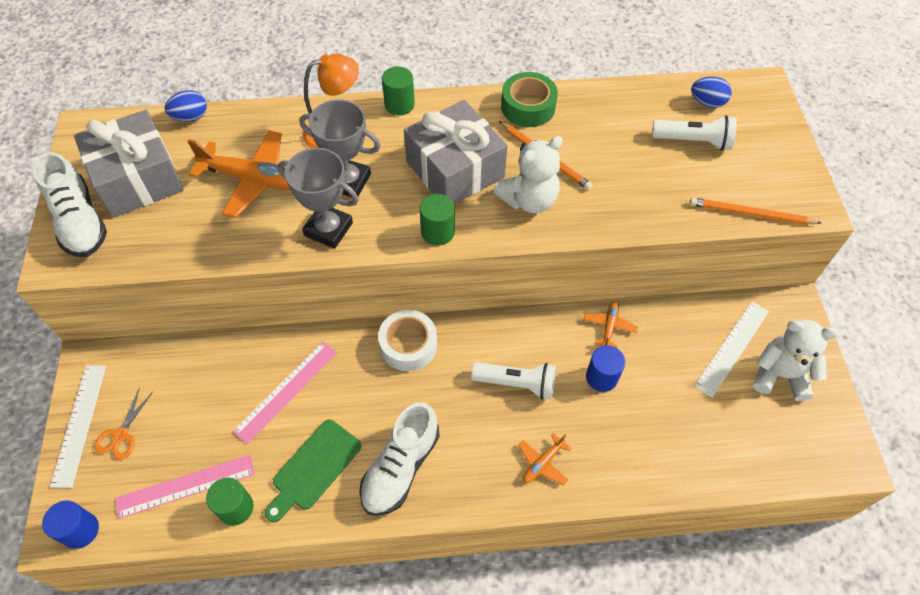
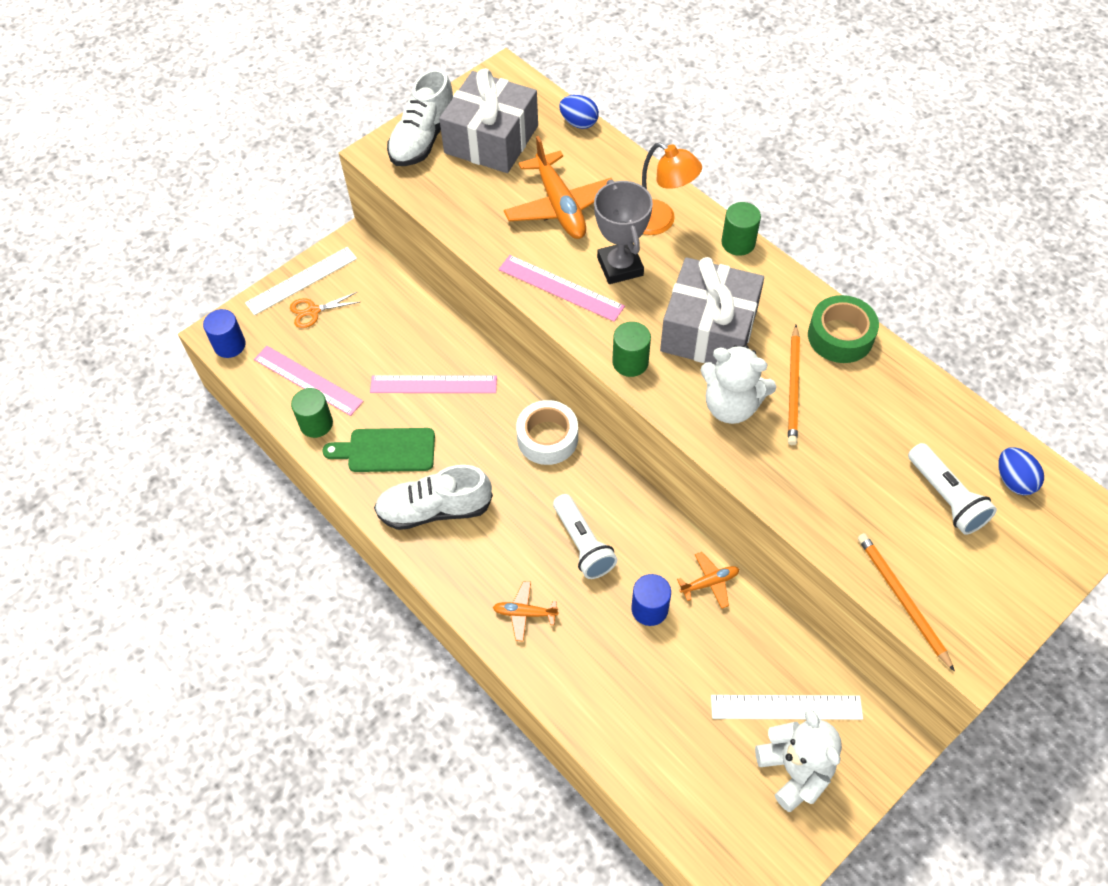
camera: 55 degrees right, 0 degrees up
(328, 229) = (561, 287): grey trophy -> pink ruler

